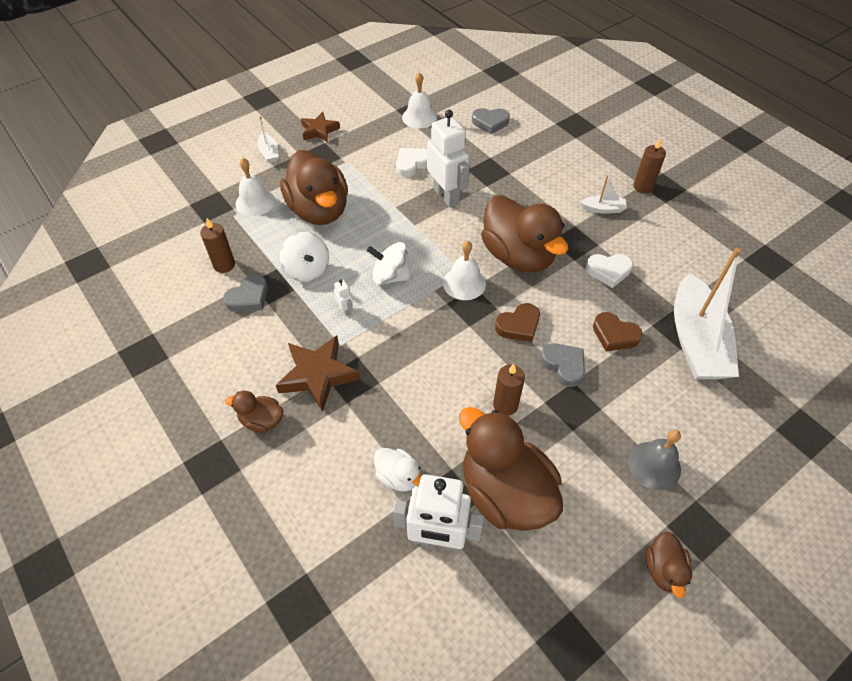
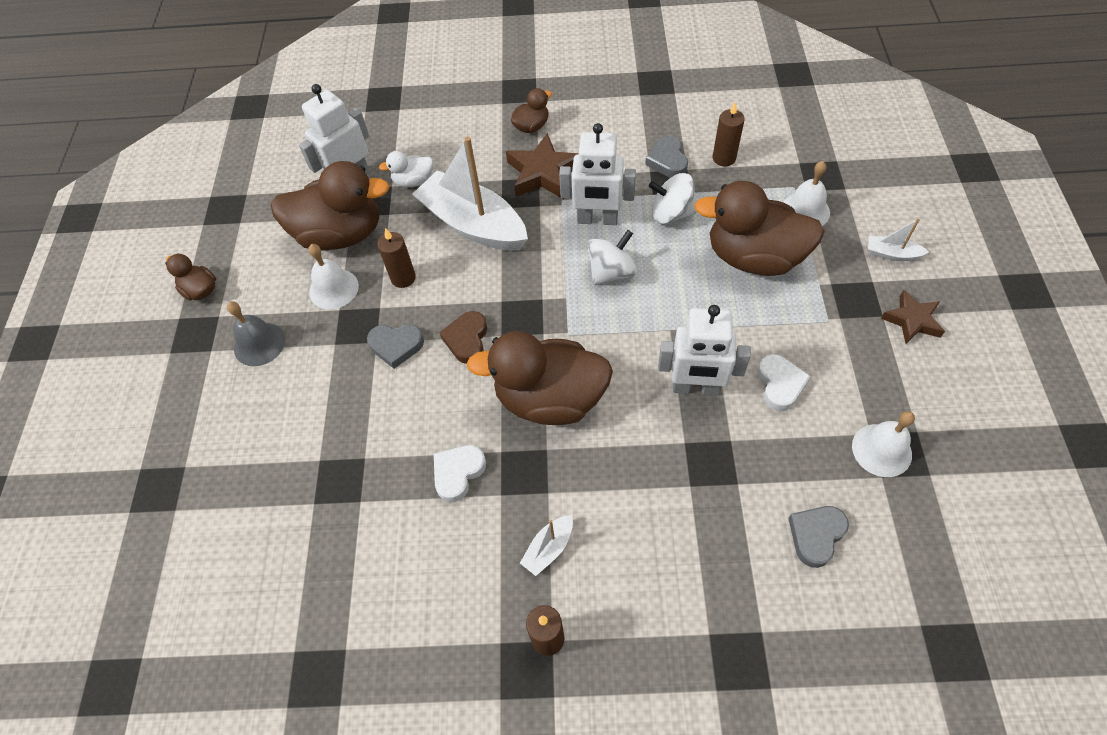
camera: 130 degrees right, 5 degrees up
(345, 310) = (597, 219): white robot -> white robot, size x2.43
(464, 283) = (554, 327): white bell -> white bell (334, 289)
(614, 335) = (385, 413): brown heart -> none
(696, 341) = (312, 482): white boat -> white boat (473, 224)

